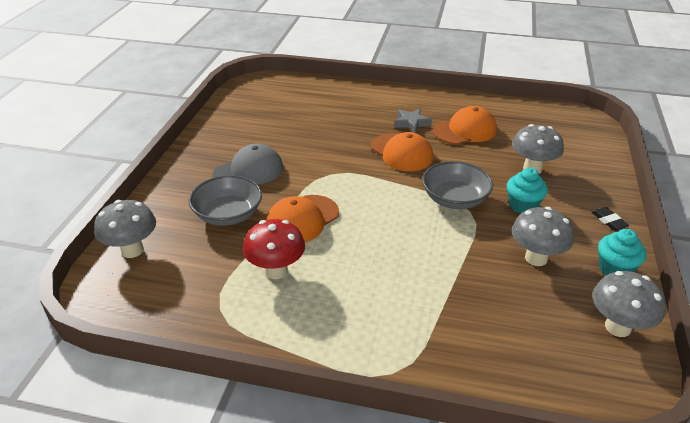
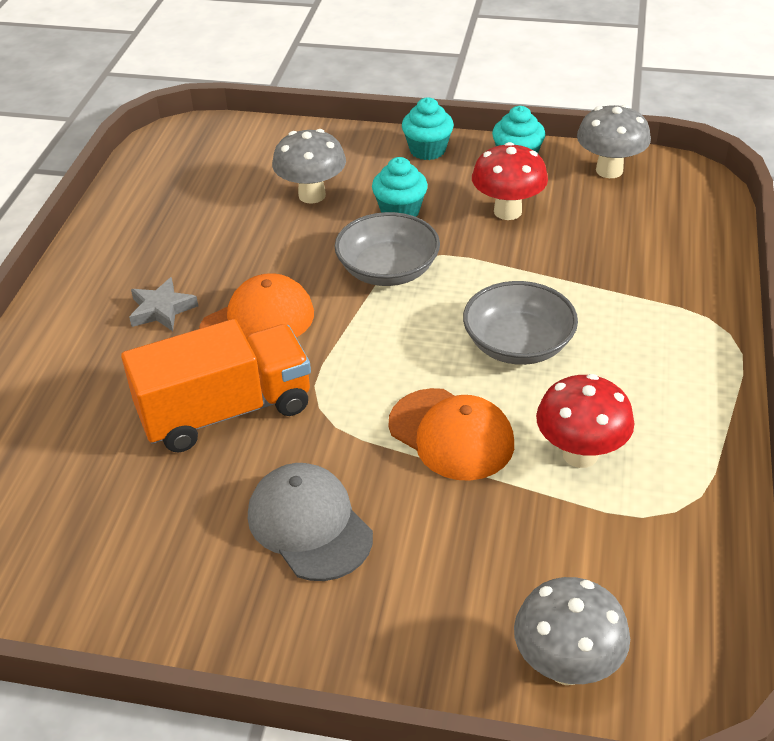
camera: 90 degrees left, 5 degrees up
(228, 214) = (447, 536): grey bowl -> grey bowl (518, 344)
(331, 145) = (226, 411): none -> orange truck
(465, 130) = (197, 250): orange cap -> none
(536, 258) = (507, 211): grey mushroom -> red mushroom
(608, 221) = (427, 150): black eraser -> turquoise cupcake

